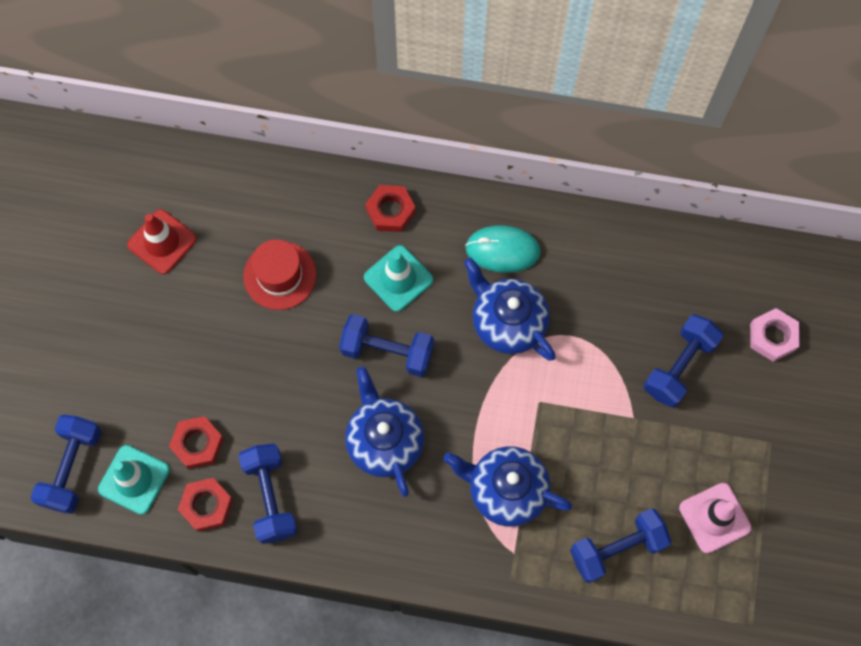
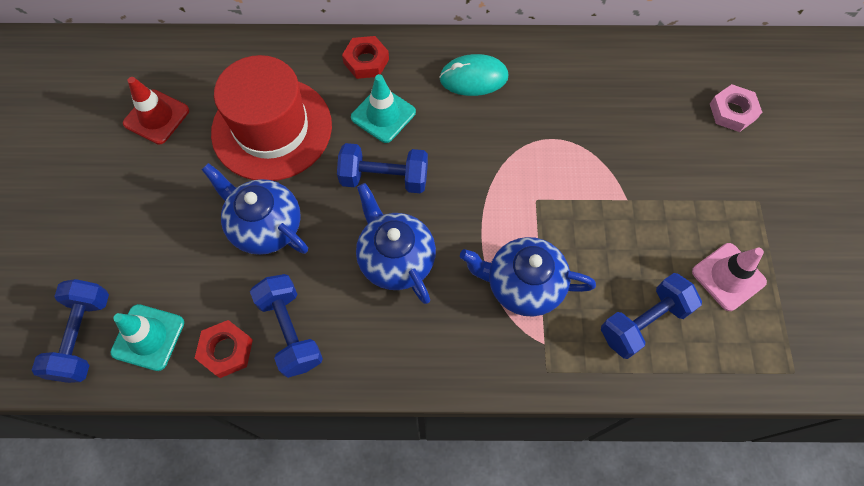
camera: 10 degrees left, 5 degrees down
(197, 444) = (210, 292): red nut -> none
(280, 275) = (272, 129): red hat -> red hat, size x1.74
(507, 322) = (491, 136): blue teapot -> blue teapot (265, 226)
(679, 366) = (657, 149): blue dumbbell -> none

